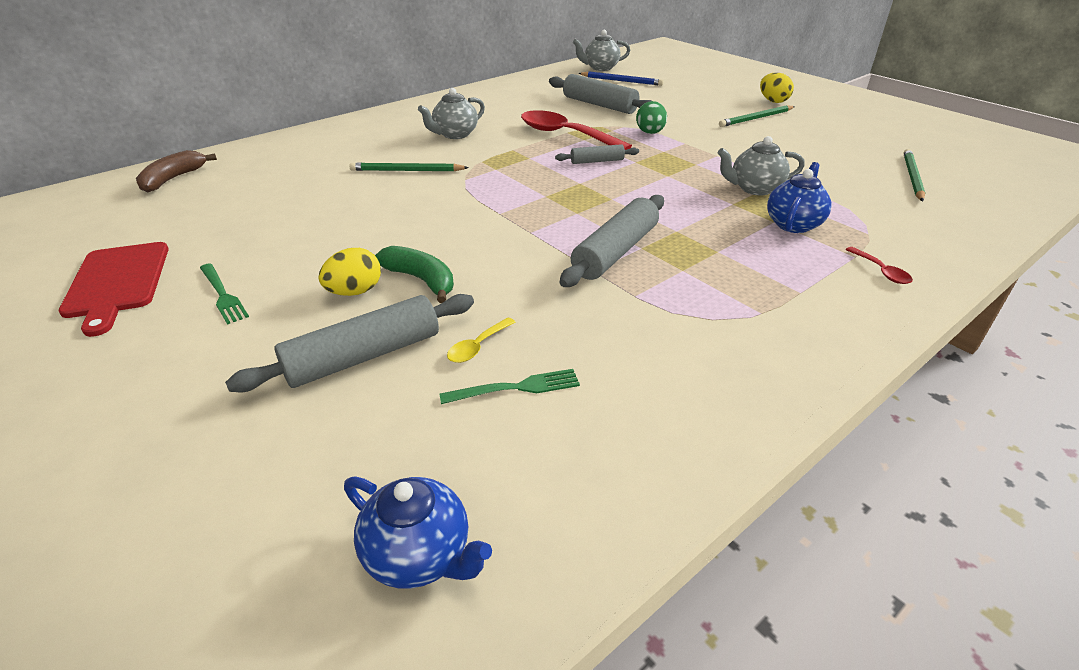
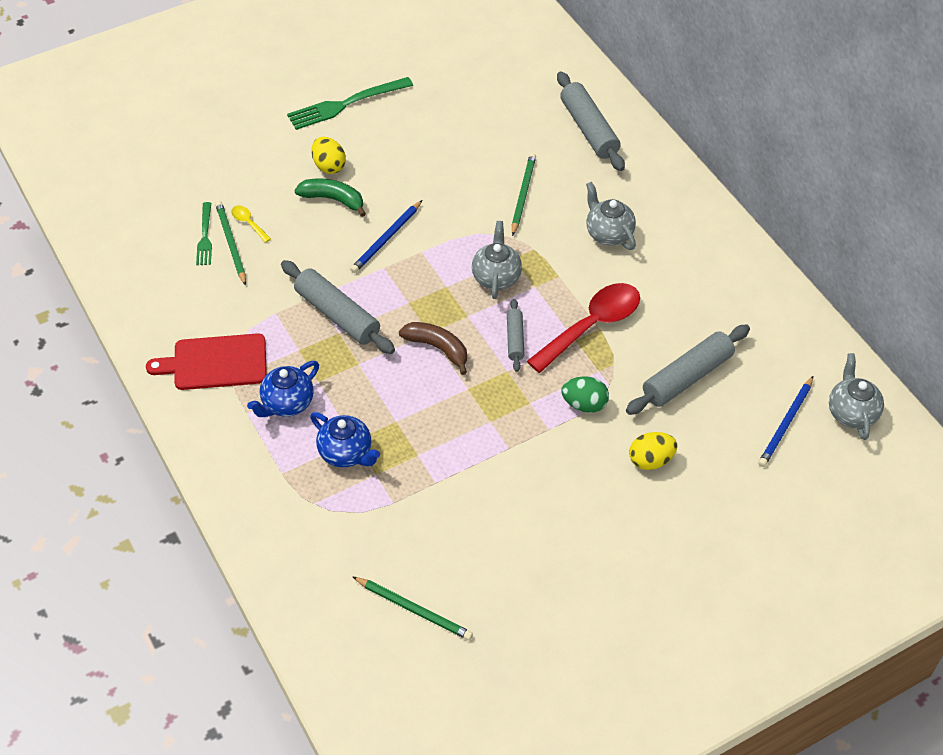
camera: 100 degrees right, 15 degrees up
(117, 282) = (376, 55): red cutting board -> red cutting board (215, 362)
(173, 179) = (537, 51): brown banana -> brown banana (438, 348)
(223, 295) = (345, 104): green fork -> green fork, size x1.71
(364, 356) = (258, 172): grey rolling pin -> grey rolling pin (589, 129)
(419, 555) = (113, 193): blue teapot -> blue teapot (287, 403)
(421, 280) = (333, 199): green banana -> green banana turned 120 degrees counterclockwise
(485, 235) = (386, 239): none -> blue pencil
(754, 188) = (422, 451): grey teapot -> grey teapot (496, 277)
(756, 118) = (615, 530): green pencil -> green pencil (231, 243)
(773, 101) = (680, 579): yellow egg -> yellow egg (651, 460)
(881, 271) = (256, 480): red spoon -> none

